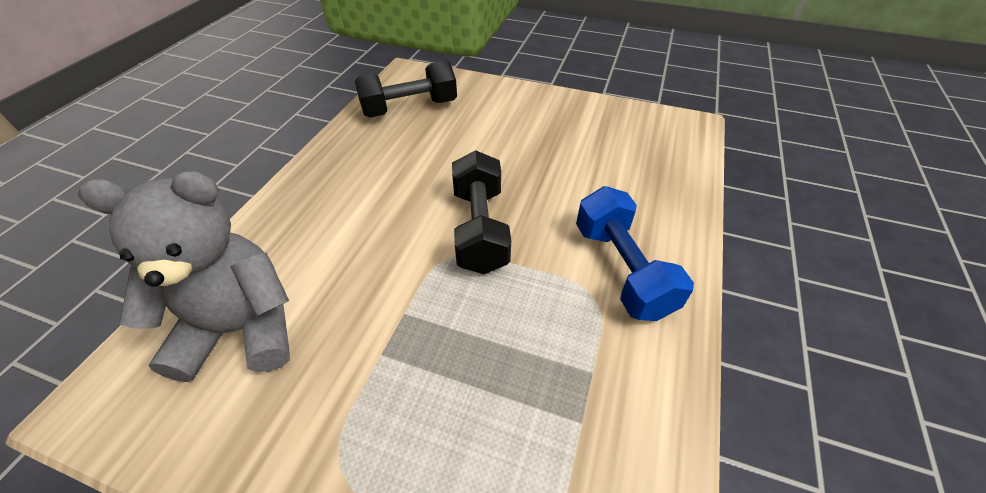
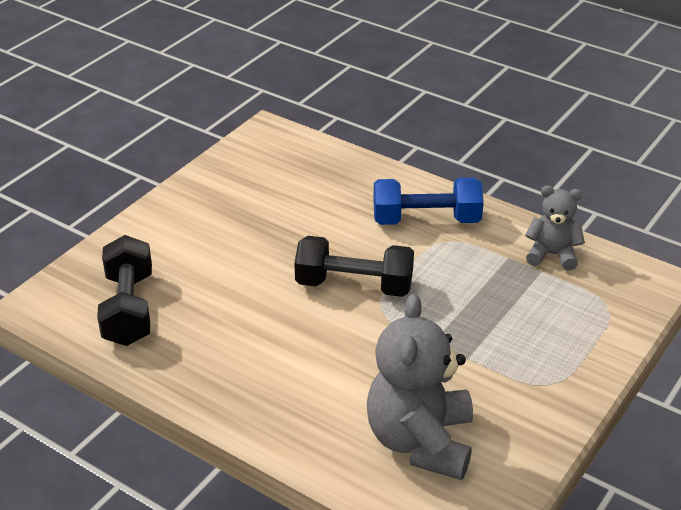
camera: 75 degrees left, 10 degrees down
(624, 433) = (552, 255): none -> grey teddy bear

